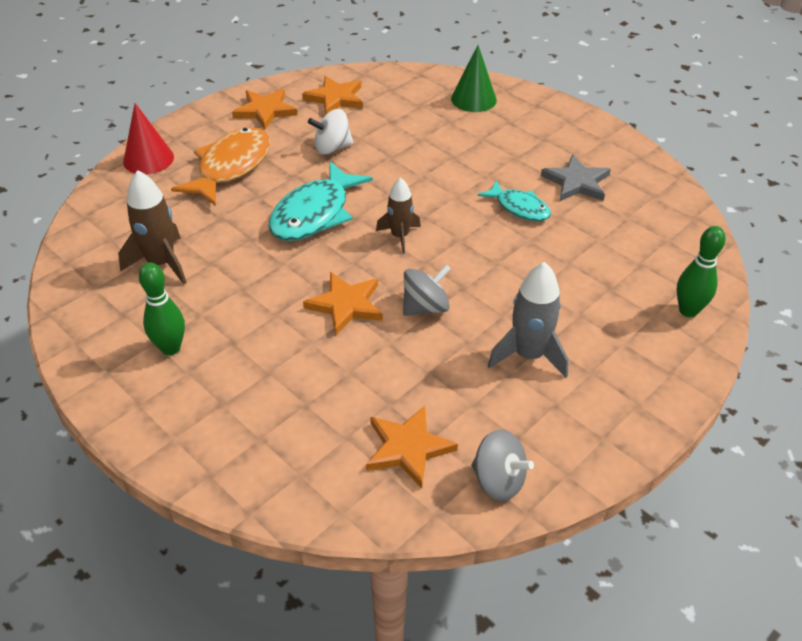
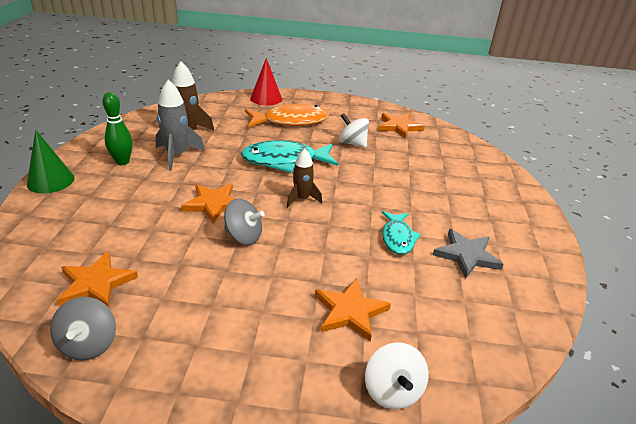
camera: 50 degrees right, 10 degrees down
(265, 110) = (353, 112): orange star -> orange star (350, 311)
(473, 99) = (482, 173): green cone -> green cone (50, 181)
(528, 355) = (239, 307): grey rocket -> grey rocket (177, 155)
(688, 311) = (392, 391): green bowling pin -> white spinning top

